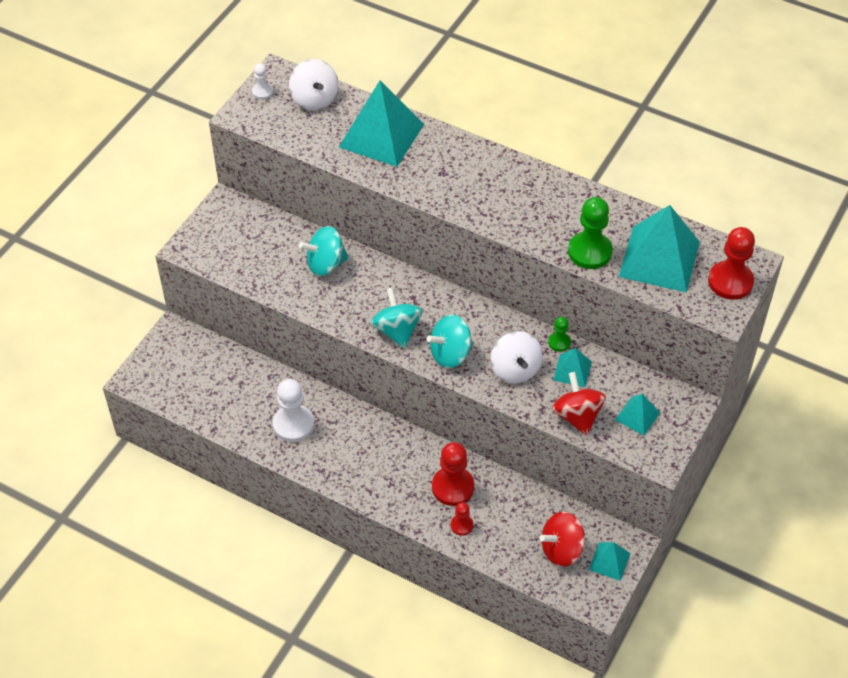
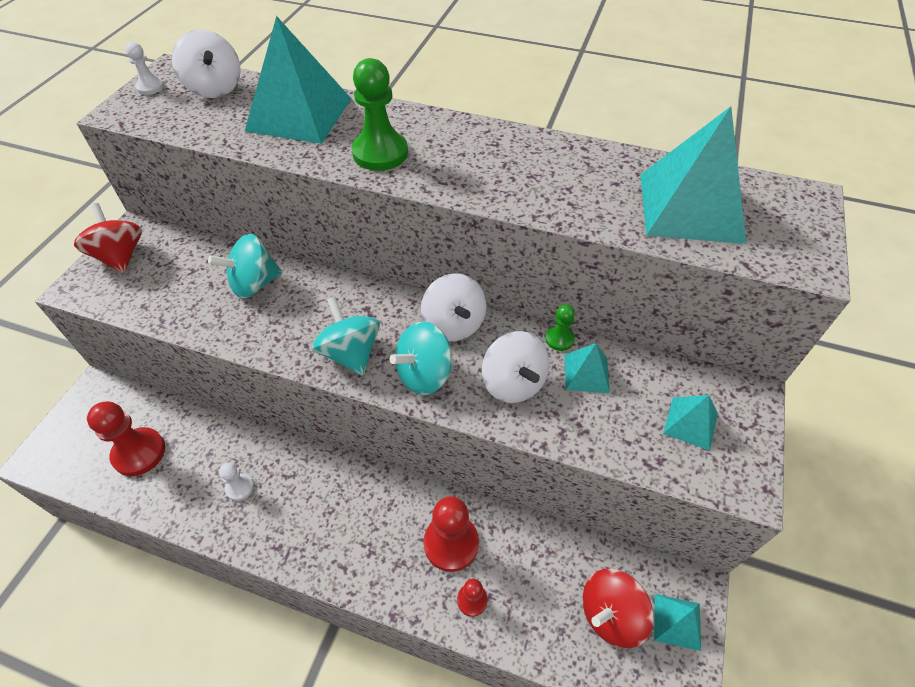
camera: 10 degrees left, 0 degrees up
(293, 424) = (240, 487): white pawn -> white pawn, size x0.53
(479, 319) = (453, 324): none -> white spinning top
(577, 416) = (612, 436): red spinning top -> red spinning top (120, 256)
(589, 252) = (596, 210): green pawn -> green pawn (380, 153)
(730, 282) = (796, 223): red pawn -> red pawn (139, 453)

